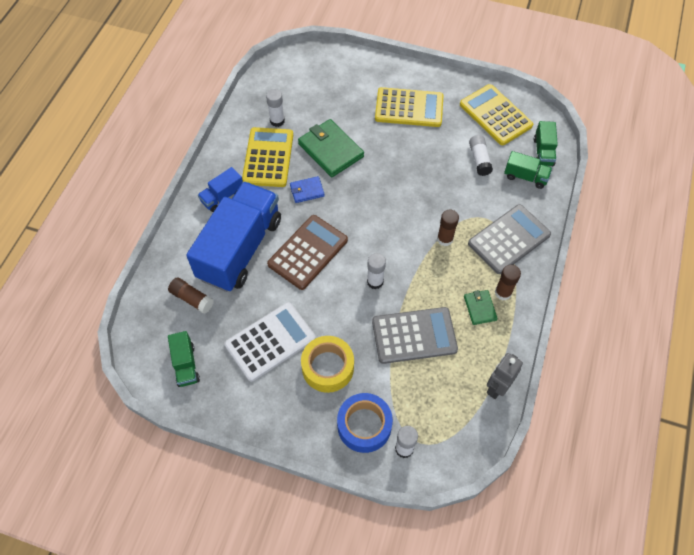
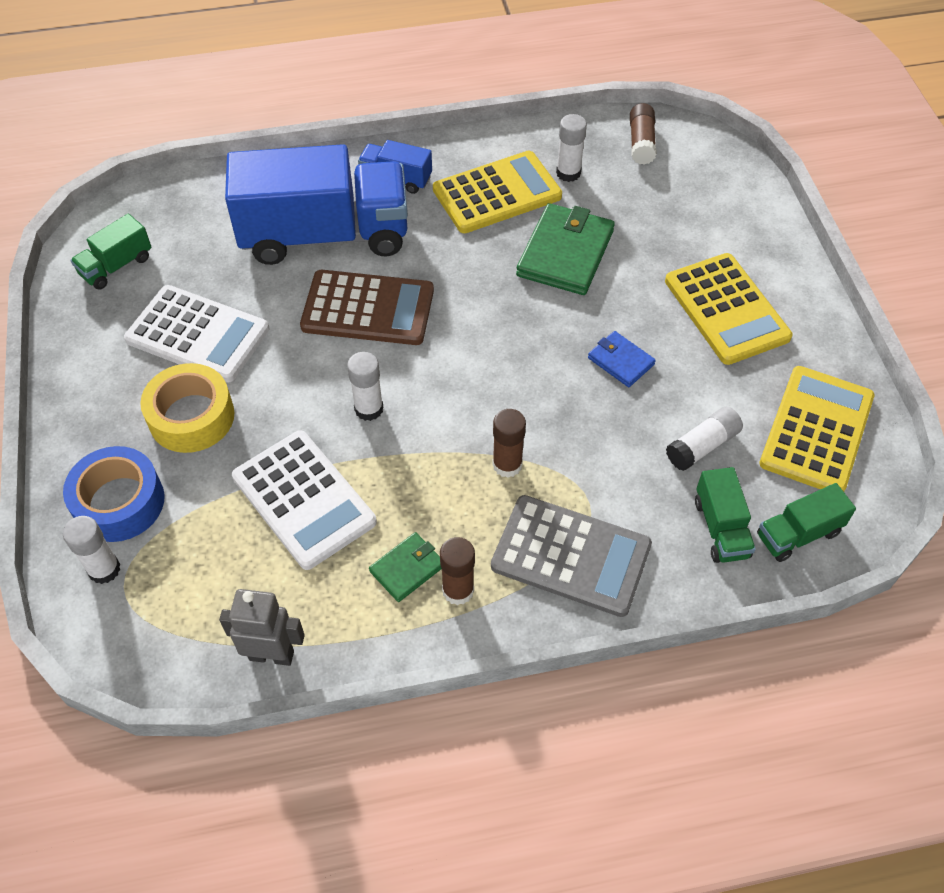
camera: 60 degrees right, 5 degrees down
(192, 299) = (217, 225): brown glue stick -> brown glue stick (641, 143)
(307, 191) = (472, 260): blue wallet -> blue wallet (620, 361)
(414, 335) = (304, 499): grey calculator -> white calculator

